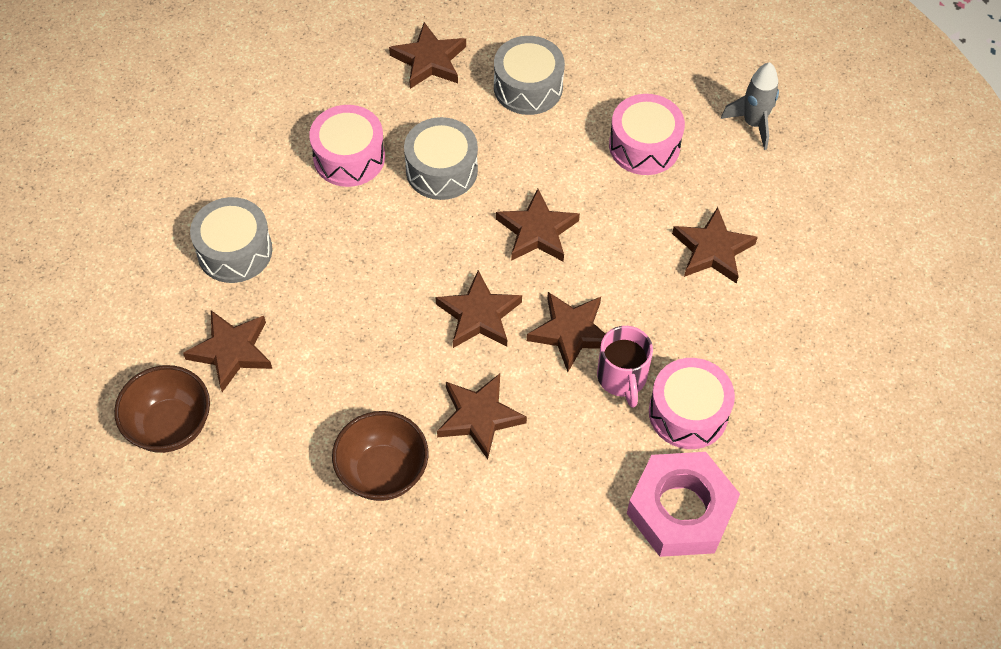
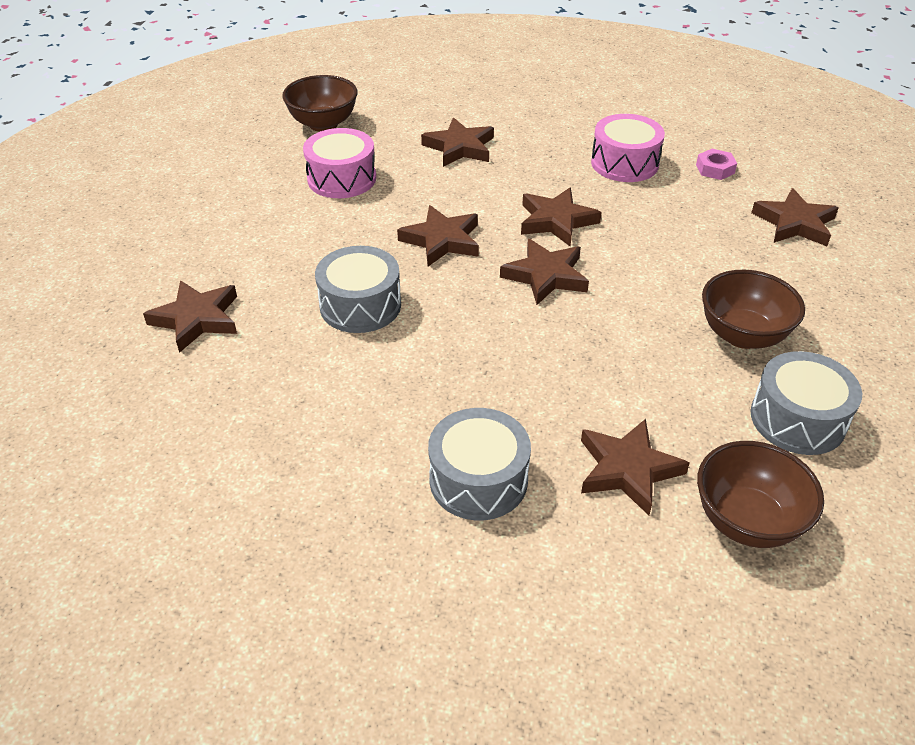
camera: 90 degrees left, 15 degrees down
(349, 157) = (335, 380): pink drum -> none
(479, 417) = (661, 274): brown star -> brown star (794, 223)
(528, 87) = (254, 247): grey drum -> grey drum (797, 419)
(622, 378) = (598, 194): pink mug -> none
(680, 510) = (715, 169): pink nut -> pink nut, size x0.44
(753, 124) = (323, 124): grey rocket -> brown bowl

